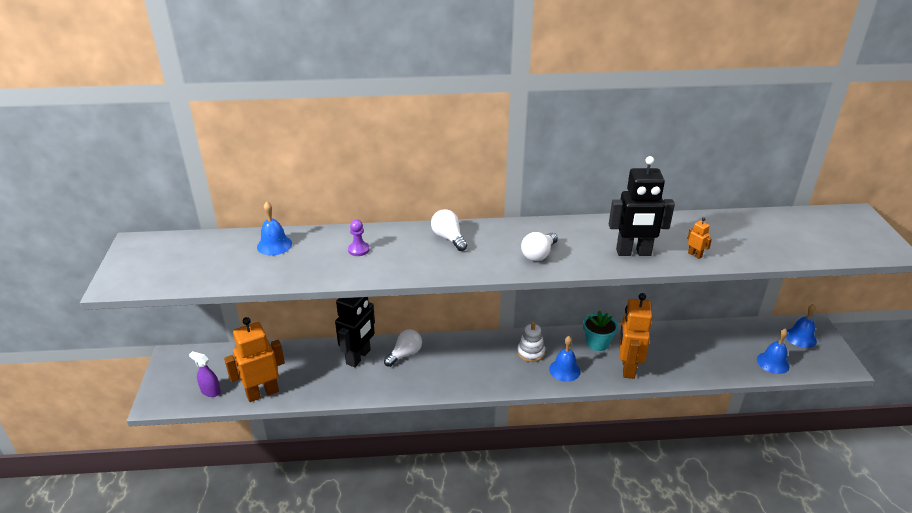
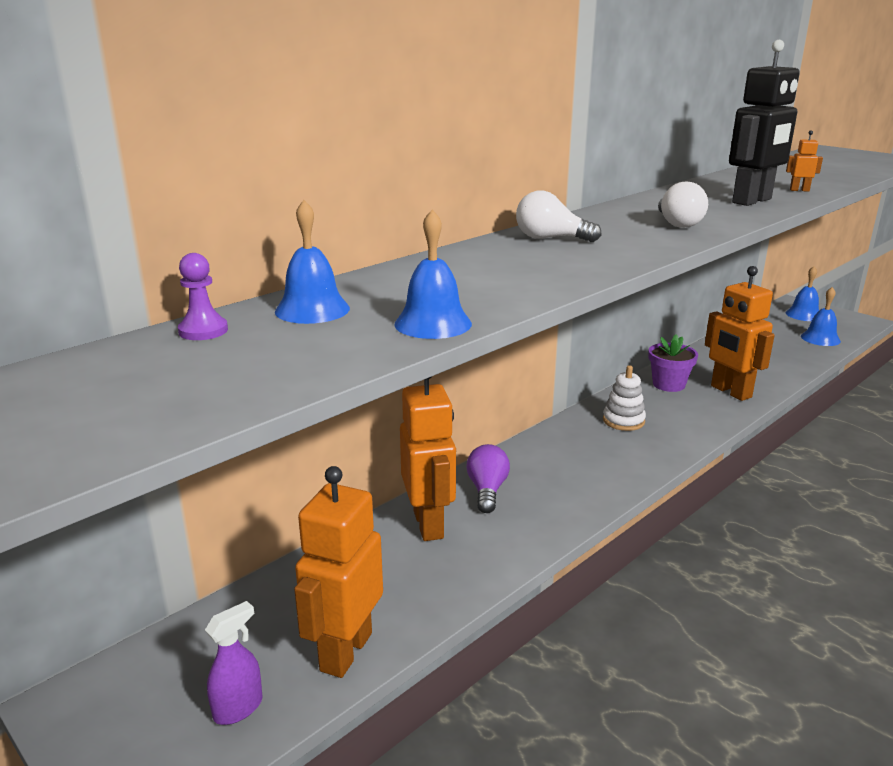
camera: 40 degrees left, 10 degrees down
(210, 391) = (238, 708): purple spray bottle -> purple spray bottle turned 150 degrees clockwise
(358, 250) = (461, 277): purple pawn -> purple pawn (203, 331)
(358, 357) = (429, 524): black robot -> orange robot
(405, 354) = (487, 490): white light bulb -> purple light bulb
(564, 370) = (682, 420): blue bell -> blue bell (433, 323)
(597, 343) = (668, 384): turquoise flower pot -> purple flower pot

